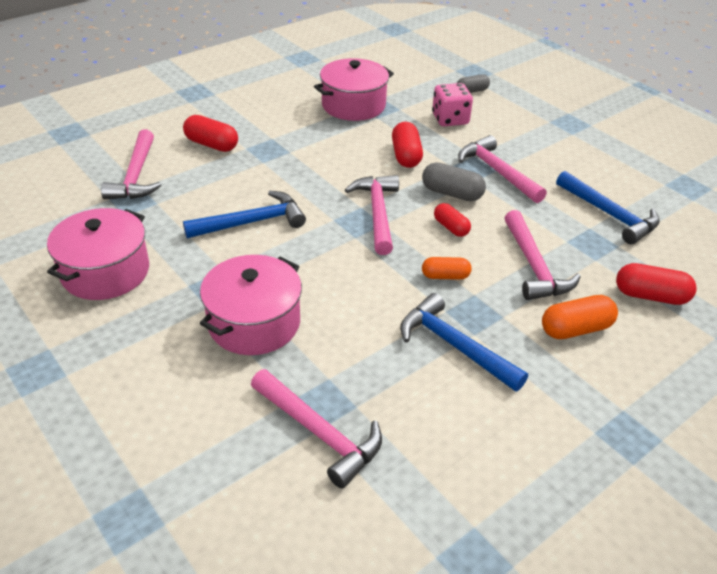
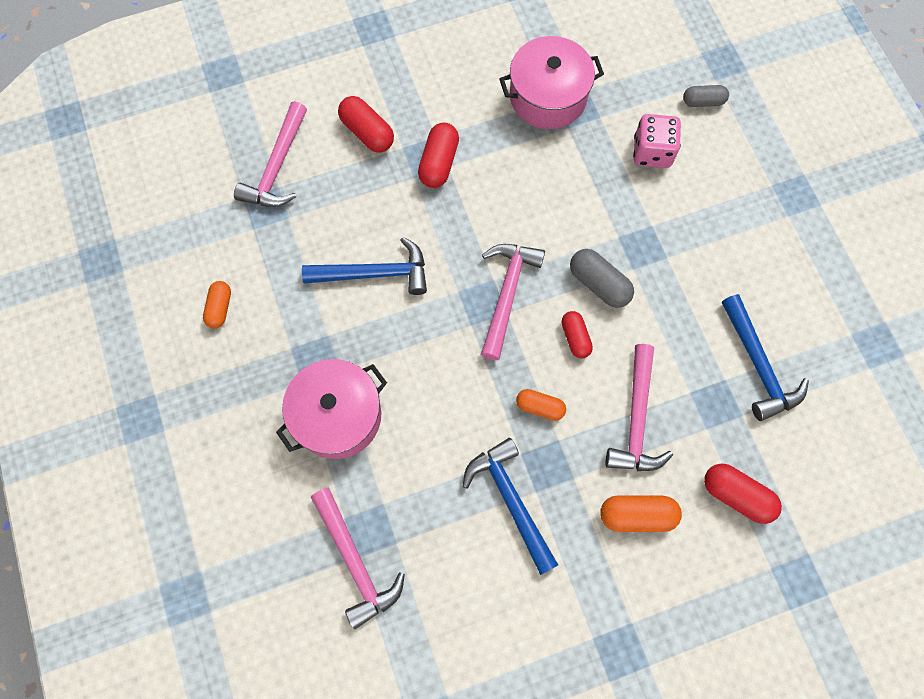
camera: 20 degrees right, 30 degrees up
(105, 272) = (220, 308): pink pot -> orange capsule
(406, 156) = (574, 206): red capsule -> red capsule (439, 163)
(497, 172) = (666, 261): pink hammer -> none

